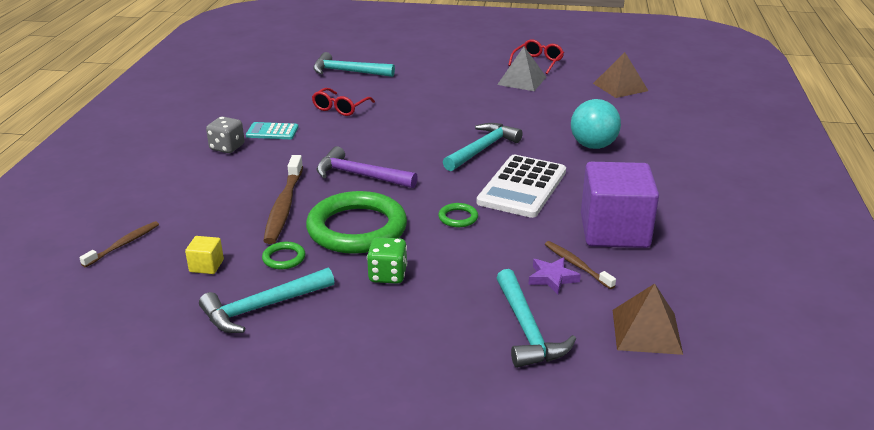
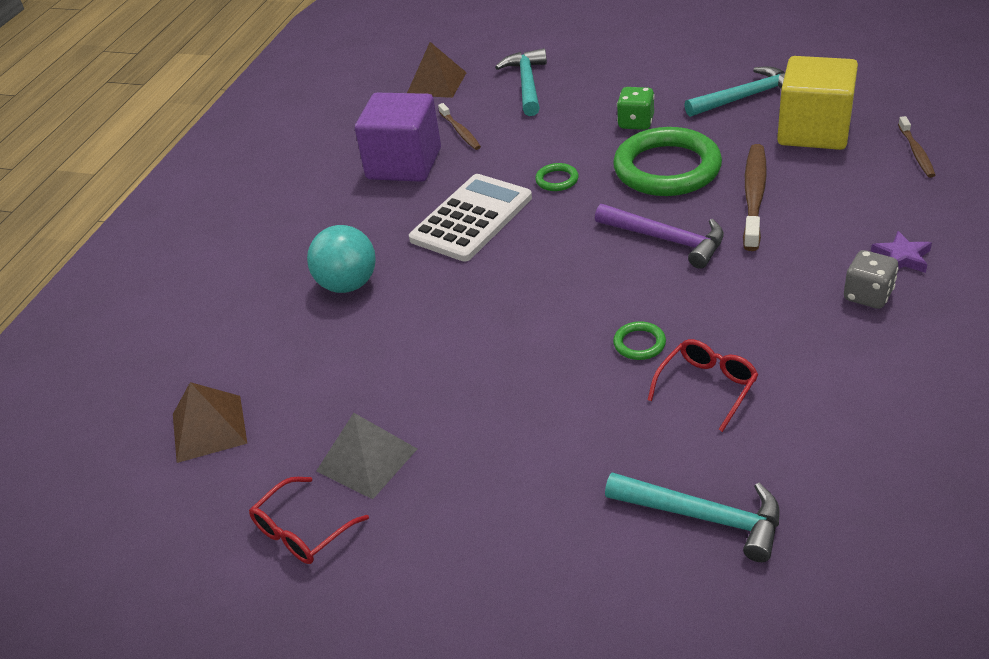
camera: 165 degrees left, 10 degrees up
(123, 244) = (916, 152): brown toothbrush -> brown toothbrush turned 45 degrees counterclockwise
(206, 266) = (814, 131): yellow cube -> yellow cube, size x2.46
(272, 132) = (809, 329): turquoise calculator -> none
(284, 258) = (738, 138): green ring -> green ring (639, 343)
(482, 149) = (498, 282): turquoise hammer -> none
(552, 278) = (488, 121): purple star -> purple star (902, 257)

